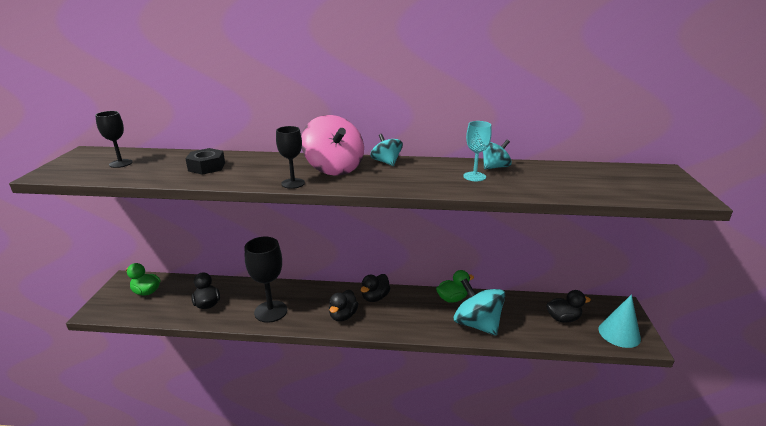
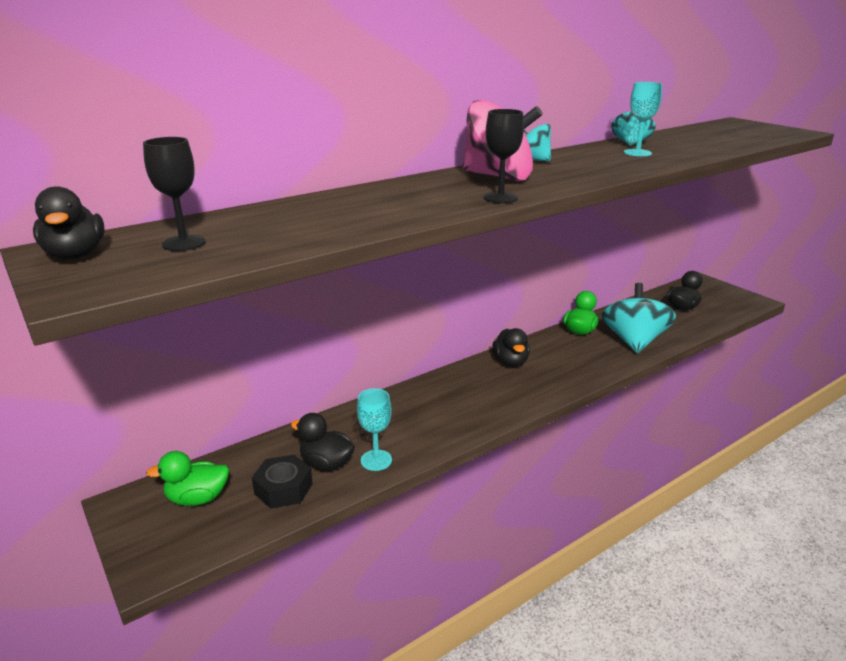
camera: 40 degrees left, 0 degrees up
(207, 167) = (341, 212): black nut -> black nut (283, 489)
(226, 315) = (376, 460): none -> turquoise goblet
(271, 311) = (424, 429): black goblet -> none
(343, 316) = (510, 393): black duck -> black duck (75, 255)
(477, 324) = (633, 341): turquoise spinning top -> turquoise spinning top turned 90 degrees clockwise
(619, 333) = (731, 301): turquoise cone -> none

